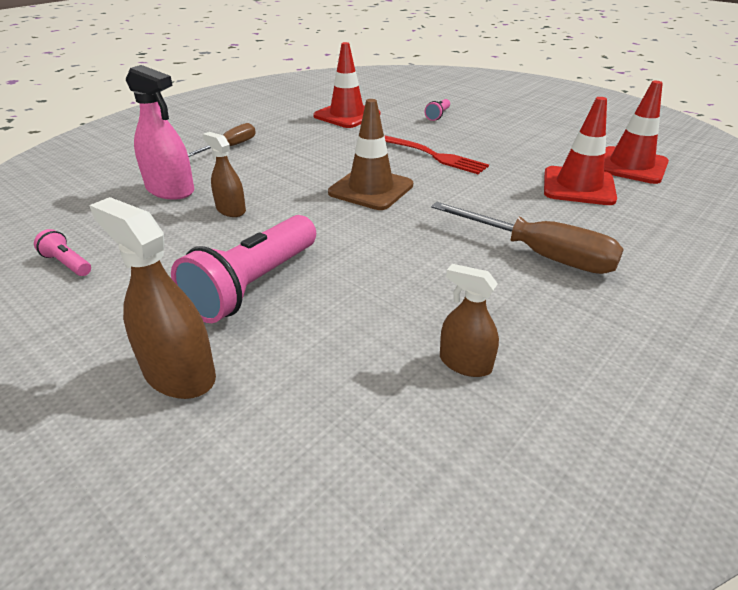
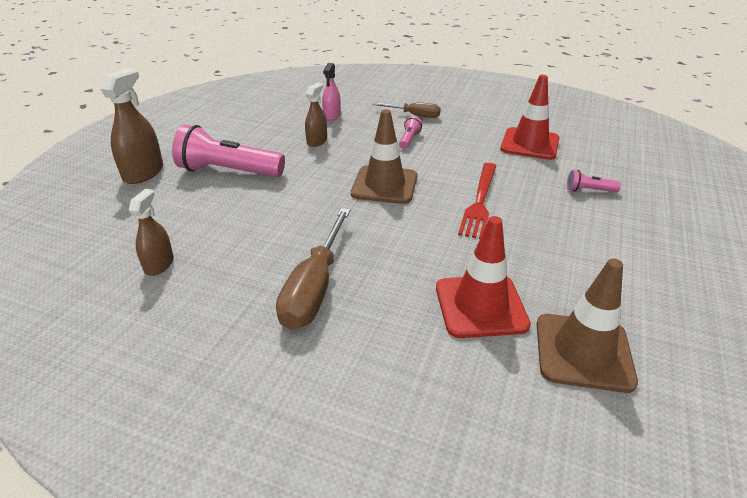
camera: 70 degrees right, 0 degrees up
(67, 263) = (234, 116): pink flashlight -> pink flashlight (409, 140)
(170, 190) = (332, 115): pink spray bottle -> pink spray bottle, size x0.62
(630, 166) = (583, 352): red traffic cone -> brown traffic cone

